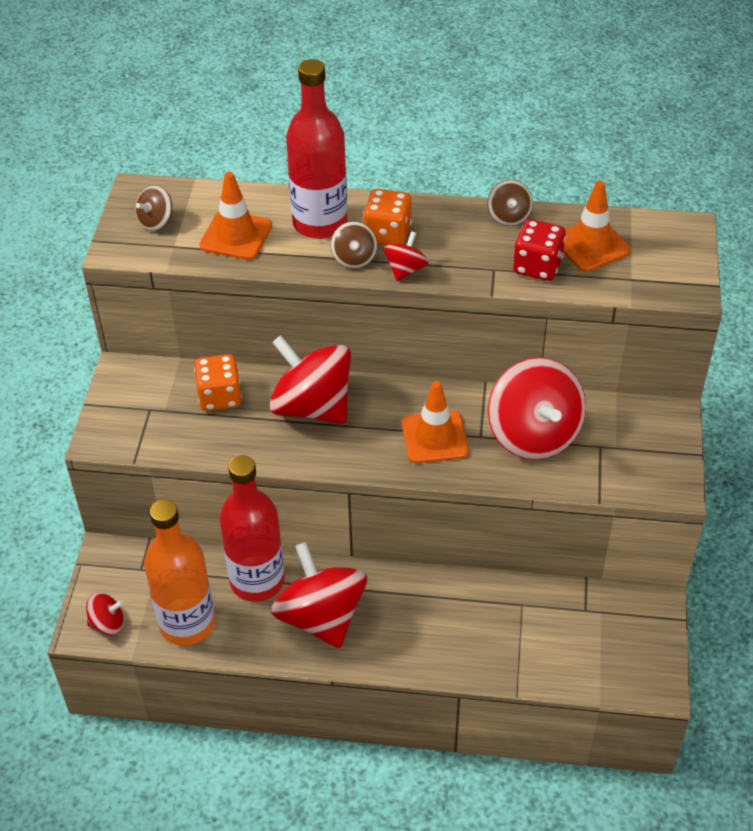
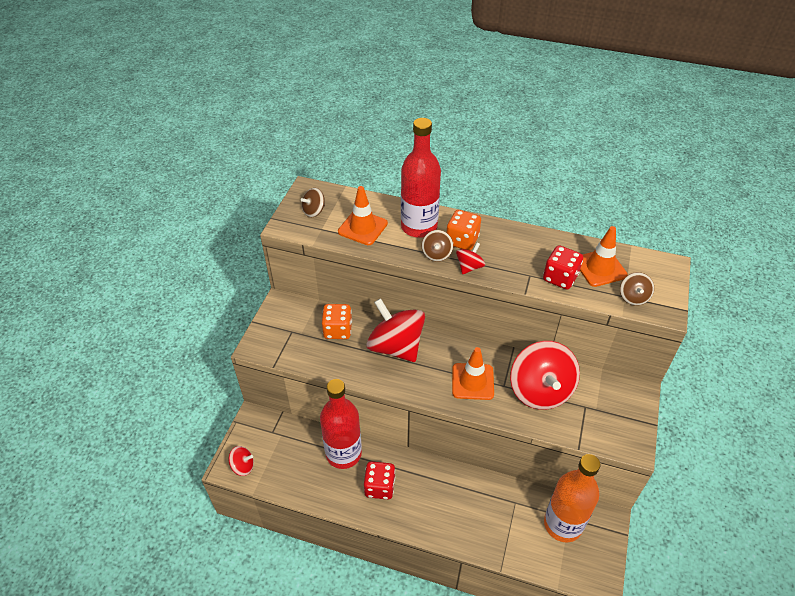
camera: 10 degrees right, 0 degrees up
(187, 623) = (293, 476): orange bottle -> orange bottle (562, 524)
(321, 617) = (379, 487): red spinning top -> red dice
(509, 216) = (546, 240): brown spinning top -> brown spinning top (633, 297)

